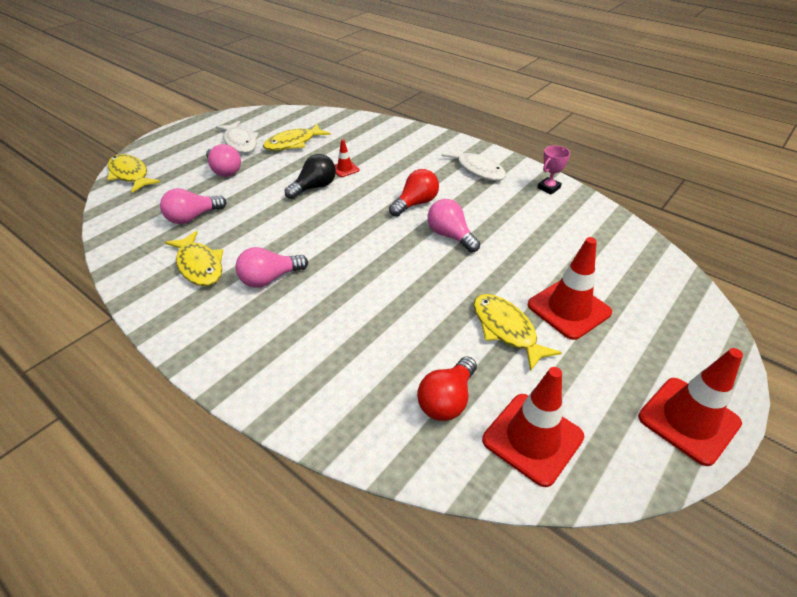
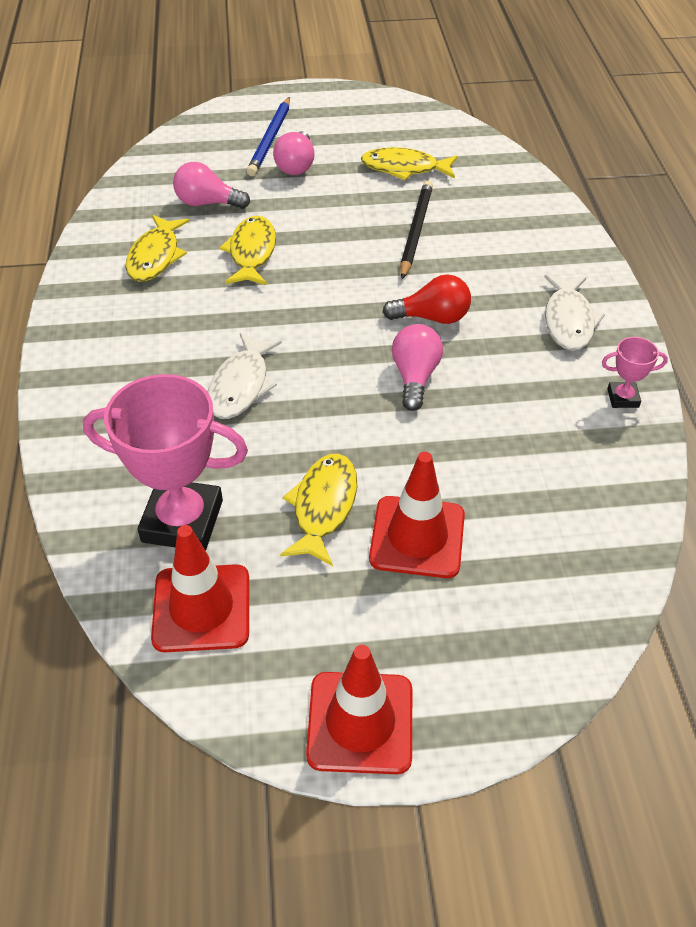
camera: 45 degrees right, 5 degrees up
(130, 175) = (211, 124): yellow fish -> yellow fish (252, 252)
(186, 165) = (270, 139): none -> blue pencil
(240, 142) = (352, 139): white fish -> white fish (241, 385)
(270, 279) = (192, 307): pink light bulb -> none
(314, 187) = (355, 235): black light bulb -> none
(345, 169) = (415, 231): red traffic cone -> black pencil
(447, 400) = (182, 521): red light bulb -> pink trophy

